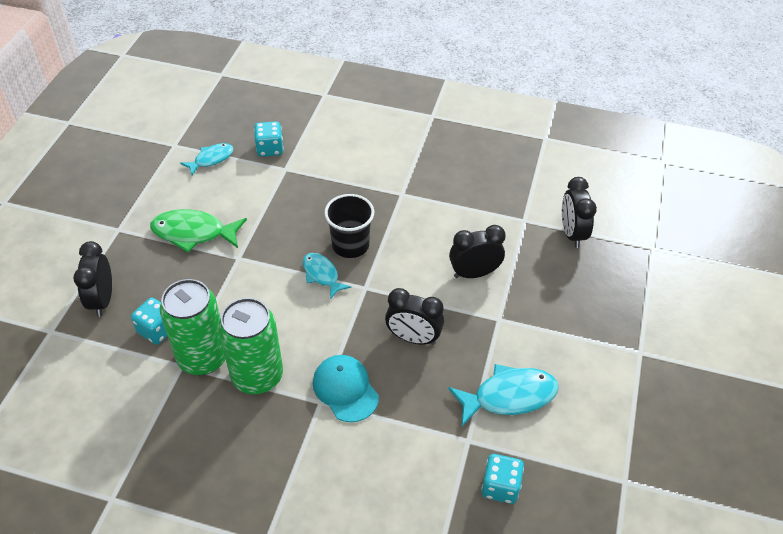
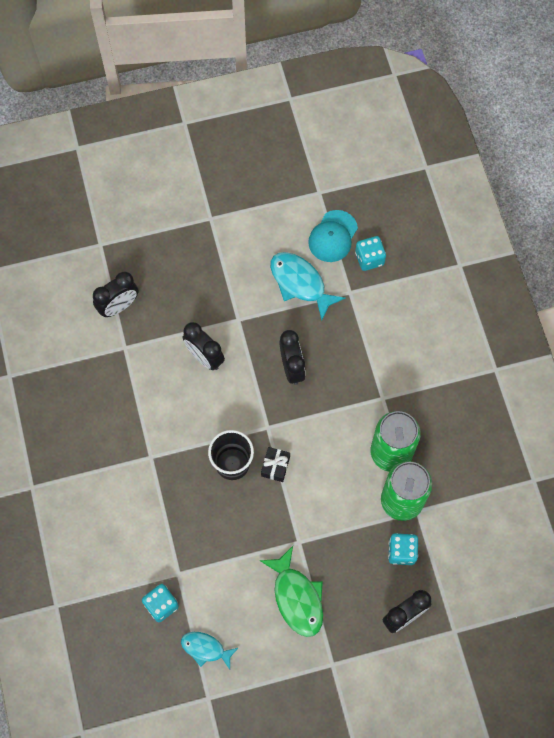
camera: 120 degrees left, 20 degrees up
(322, 275) = (275, 466): turquoise fish -> black gift
(345, 389) = (362, 388): turquoise cap -> turquoise cap (333, 236)

